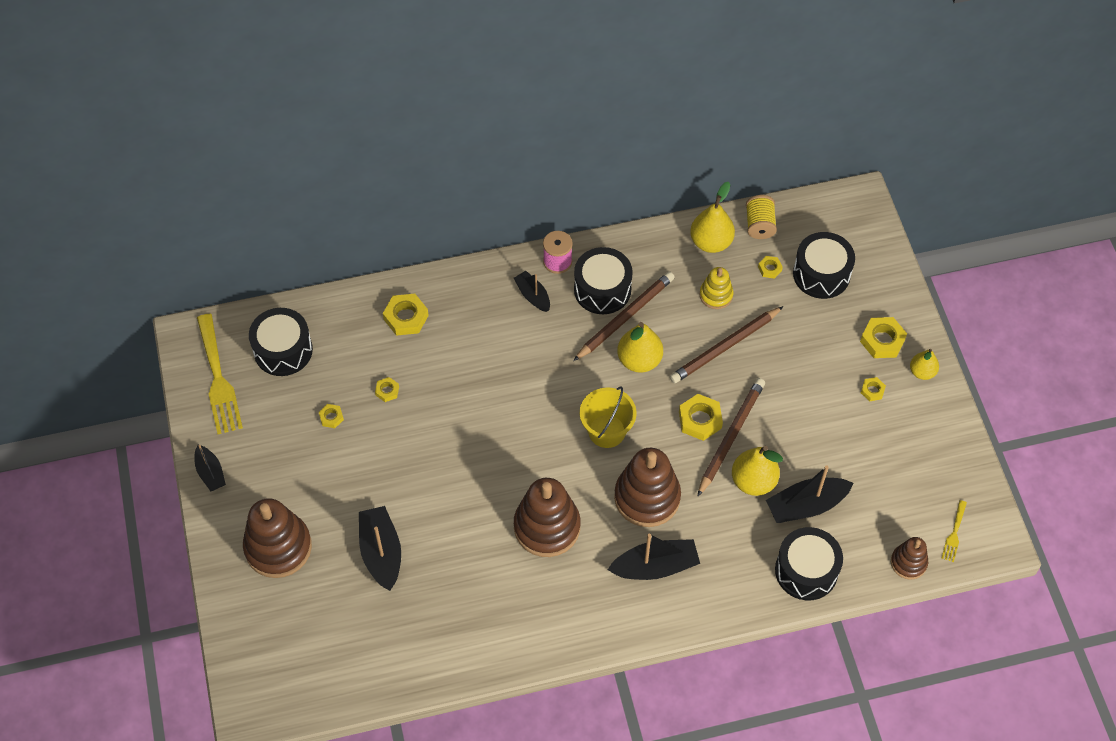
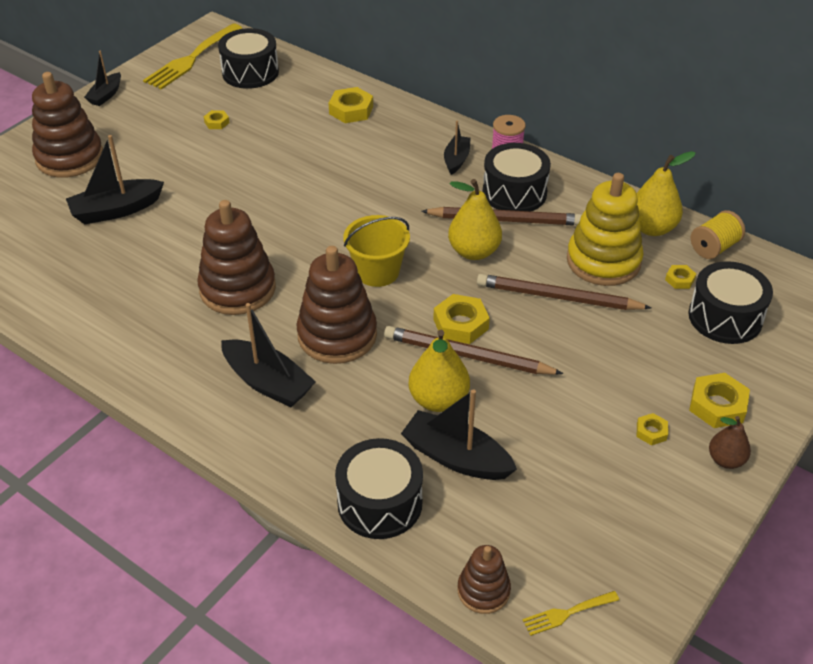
camera: 50 degrees right, 15 degrees down
(381, 552) = (116, 210): black boat -> black boat turned 150 degrees counterclockwise
(387, 391) = (272, 135): yellow nut -> none
(716, 295) = (603, 261): yellow stacking toy -> yellow stacking toy, size x1.85
(731, 437) = (468, 355): brown pencil -> brown pencil turned 150 degrees counterclockwise
(922, 372) = (725, 460): yellow pear -> brown pear

